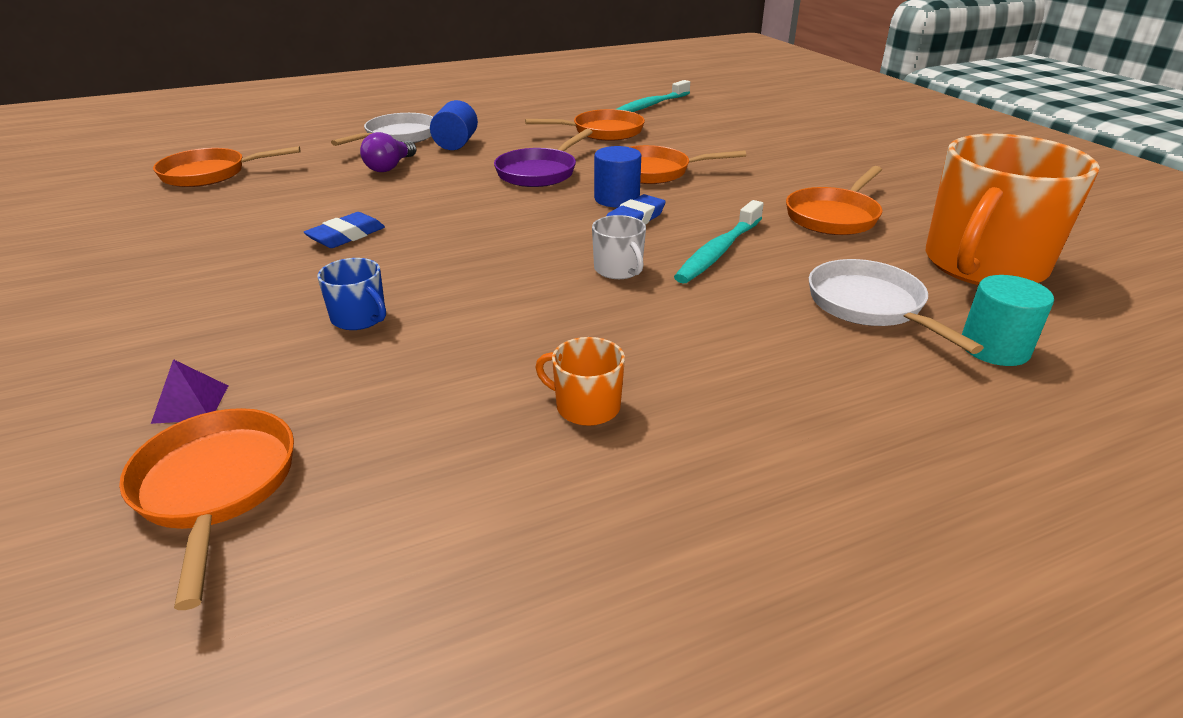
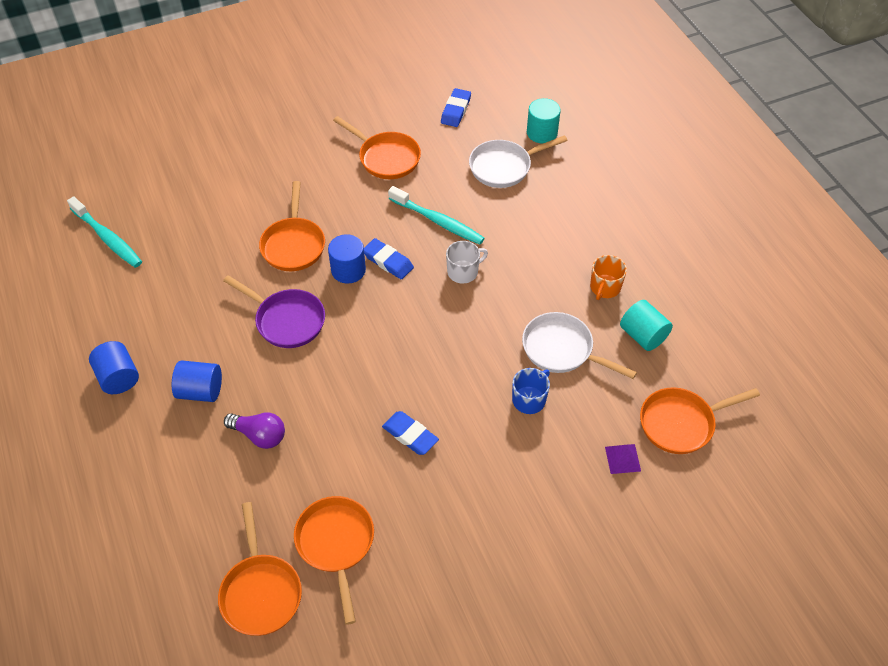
camera: 90 degrees left, 20 degrees up
(398, 137) = (169, 445): white pan -> white pan (562, 349)
(455, 450) = (643, 335): none -> turquoise cylinder
(482, 118) = (118, 377): none -> blue cylinder
(603, 132) = (184, 277): orange pan -> orange pan (336, 544)
(983, 265) = (455, 110): orange mug -> blue eraser

